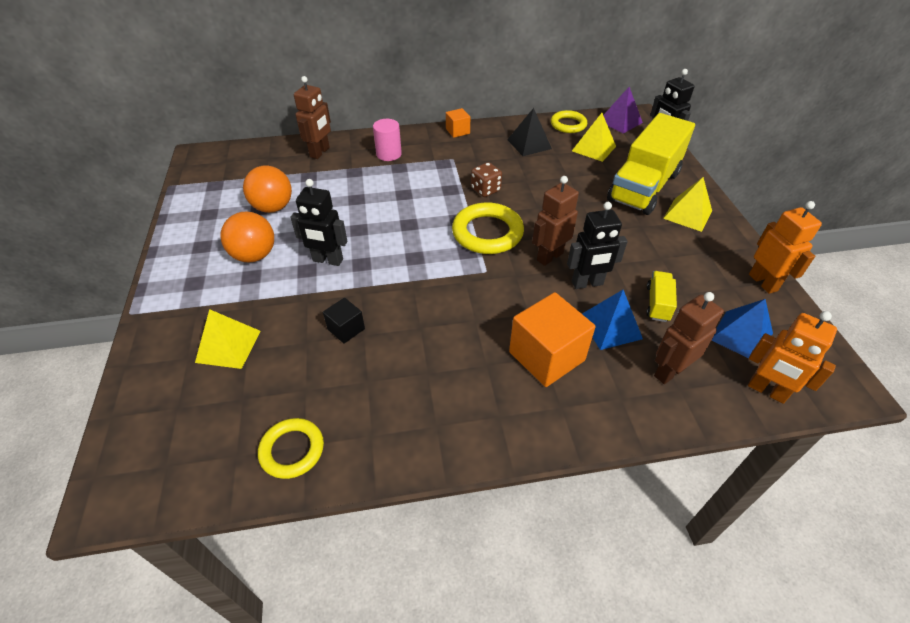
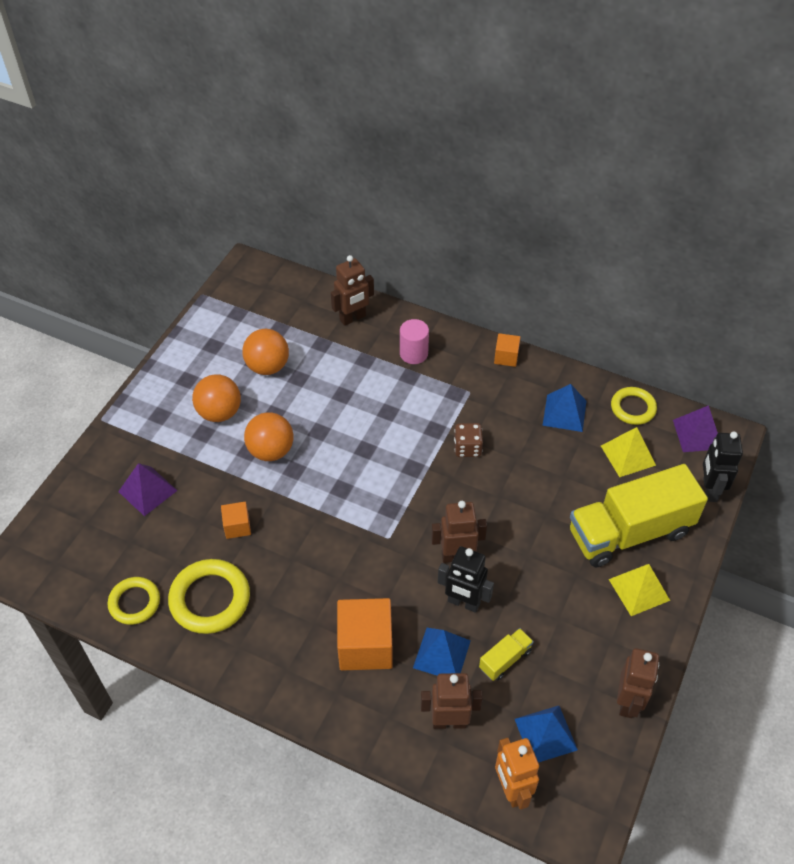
camera: 35 degrees right, 5 degrees up
(228, 346) = (148, 491): yellow pyramid -> purple pyramid
(327, 260) = (271, 450): black robot -> orange ball
(346, 329) = (237, 526): black cube -> orange cube
(487, 233) = (425, 498): yellow ring -> yellow ring (210, 599)
(529, 144) = (564, 413): black pyramid -> blue pyramid
(763, 282) = (628, 702): orange robot -> brown robot

